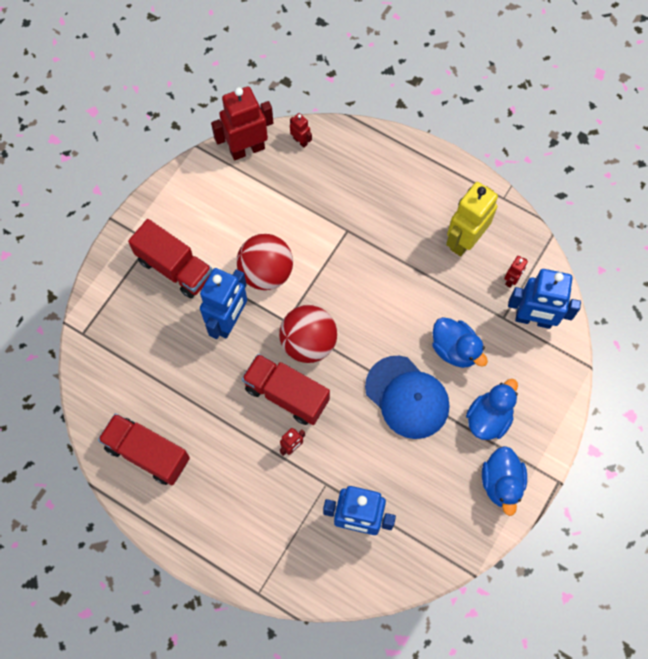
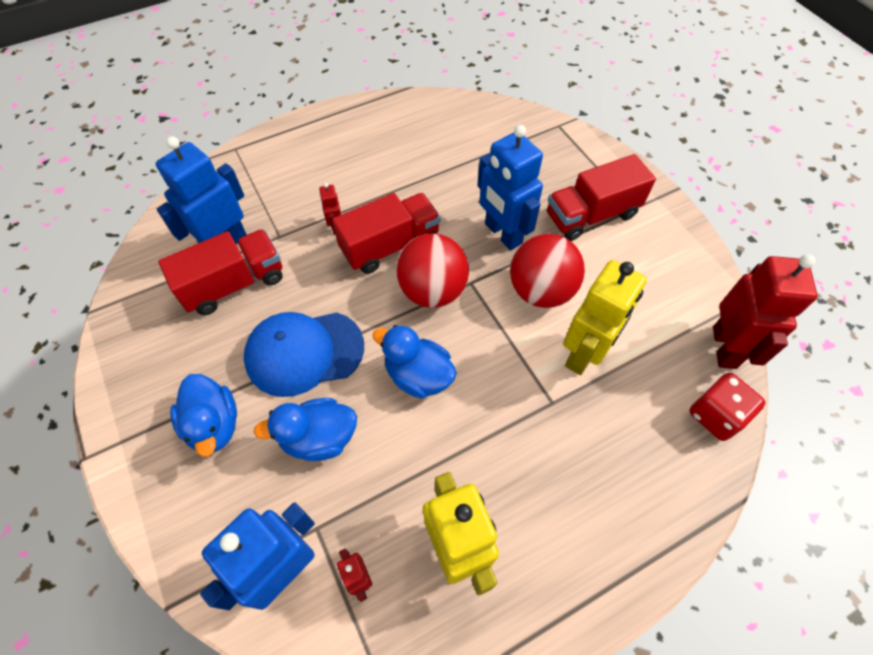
camera: 120 degrees right, 10 degrees down
(147, 453) = (412, 126): red truck -> red truck (234, 284)
(300, 141) = (715, 415): red robot -> red dice
(301, 226) = (584, 354): none -> yellow robot
(501, 483) = (139, 393): blue duck -> blue duck (418, 375)

